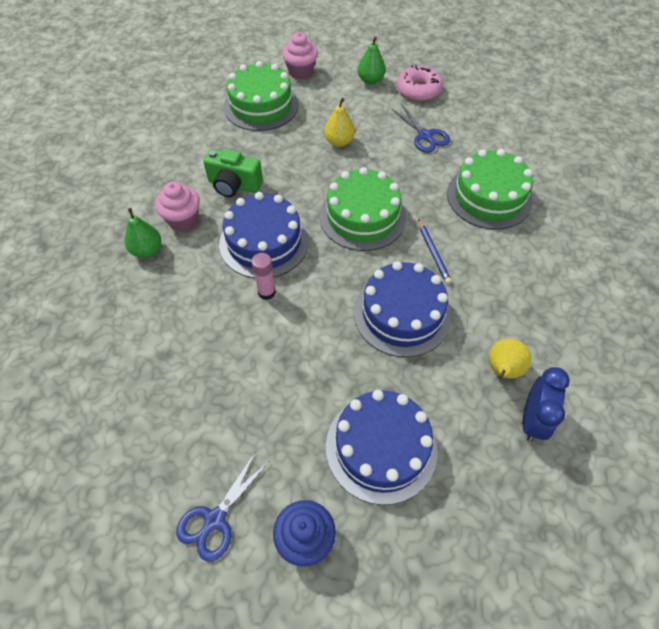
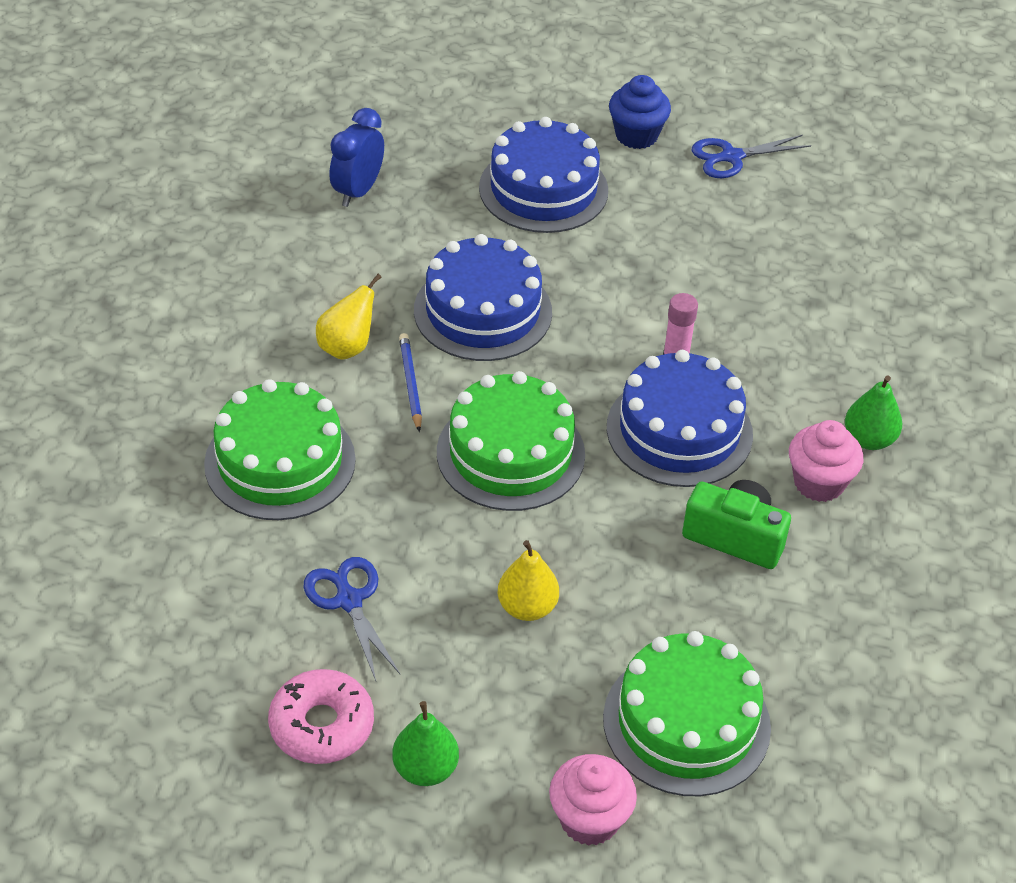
camera: 175 degrees left, 10 degrees down
(215, 520) = (731, 157): blue scissors -> blue scissors turned 150 degrees counterclockwise
(502, 370) = (371, 238): yellow pear -> yellow pear (347, 347)

